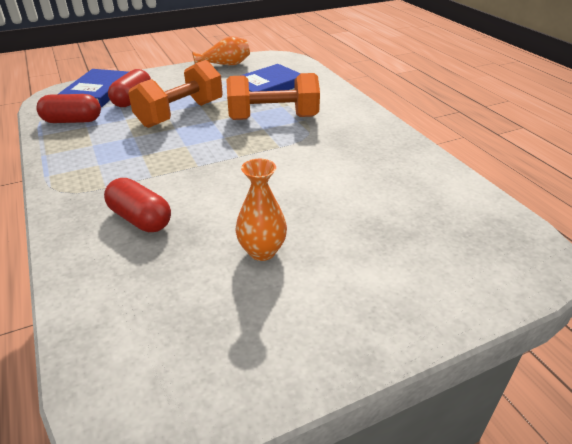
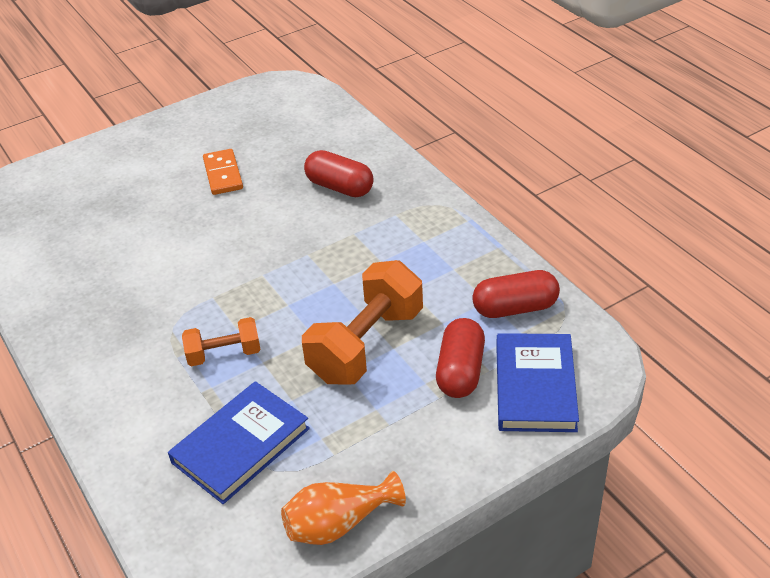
camera: 175 degrees right, 5 degrees up
(262, 251) = (223, 174): orange vase -> orange domino
(273, 118) = (224, 354): orange dumbbell -> orange dumbbell, size x0.55

